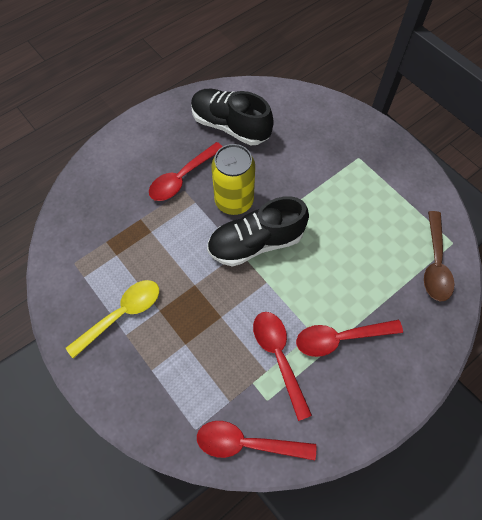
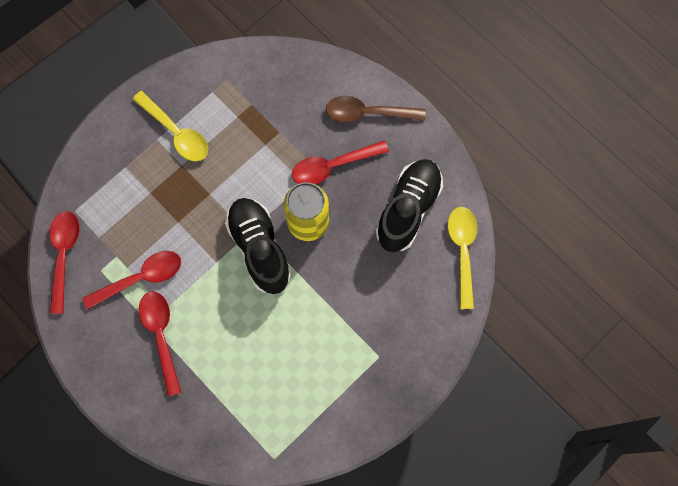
camera: 85 degrees right, 10 degrees up
(182, 178) = (332, 166): red spoon -> red spoon turned 60 degrees counterclockwise
(270, 94) = (462, 251): none -> yellow spoon
(435, 263) = (247, 436): brown spoon -> brown spoon (367, 113)

